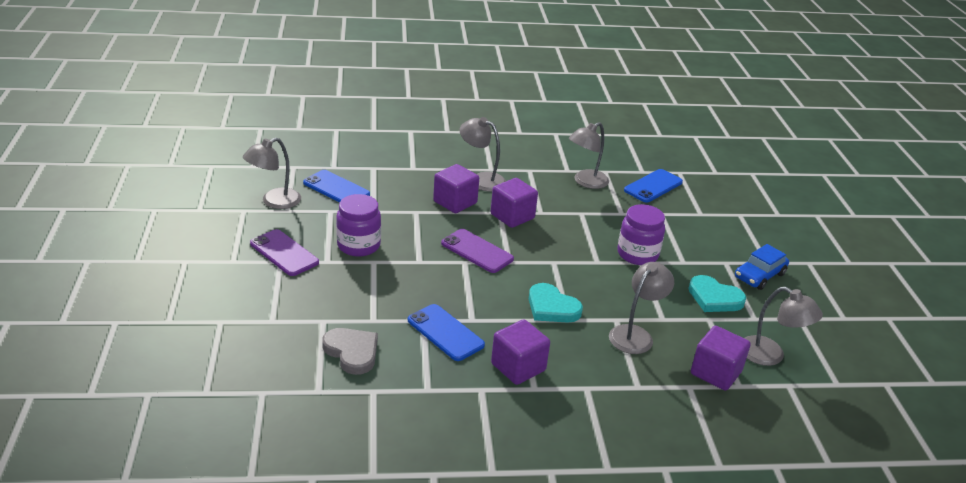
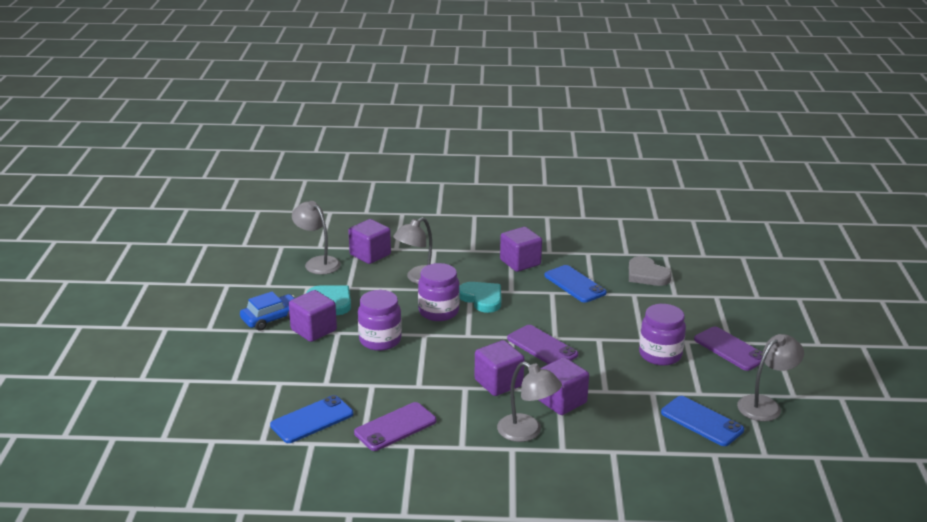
camera: 170 degrees left, 5 degrees down
(585, 182) = (395, 427): grey lamp -> purple phone
(594, 289) = (438, 312): none -> purple jar
(708, 264) = (313, 330): none -> purple cube

